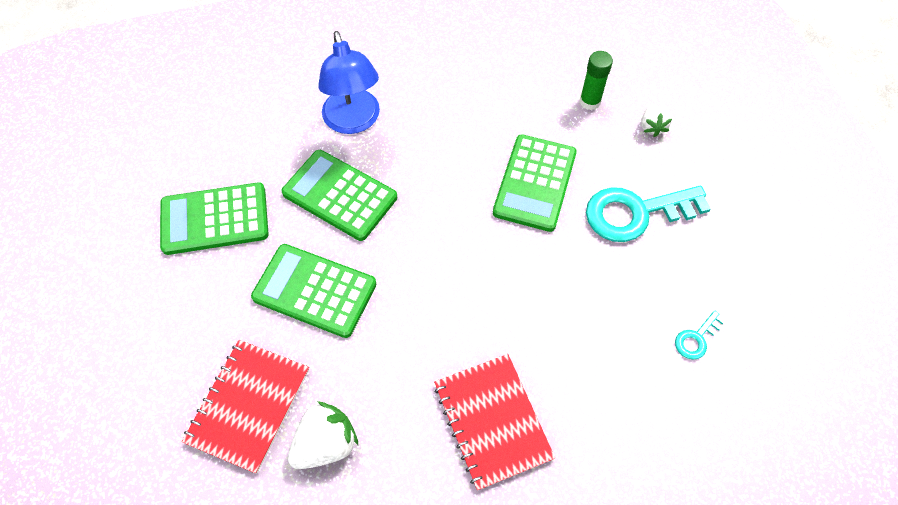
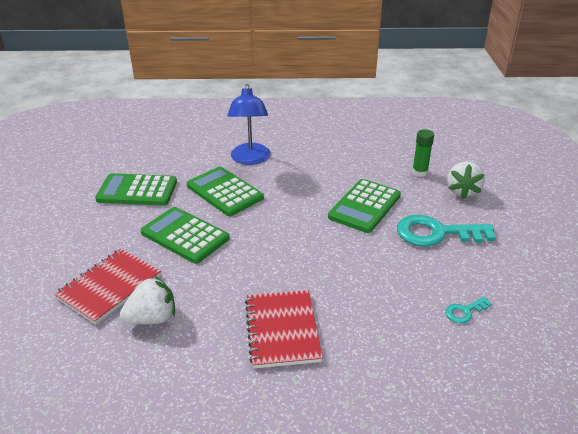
camera: 15 degrees right, 25 degrees down
(652, 127) = (462, 191): white strawberry -> white strawberry, size x1.63

